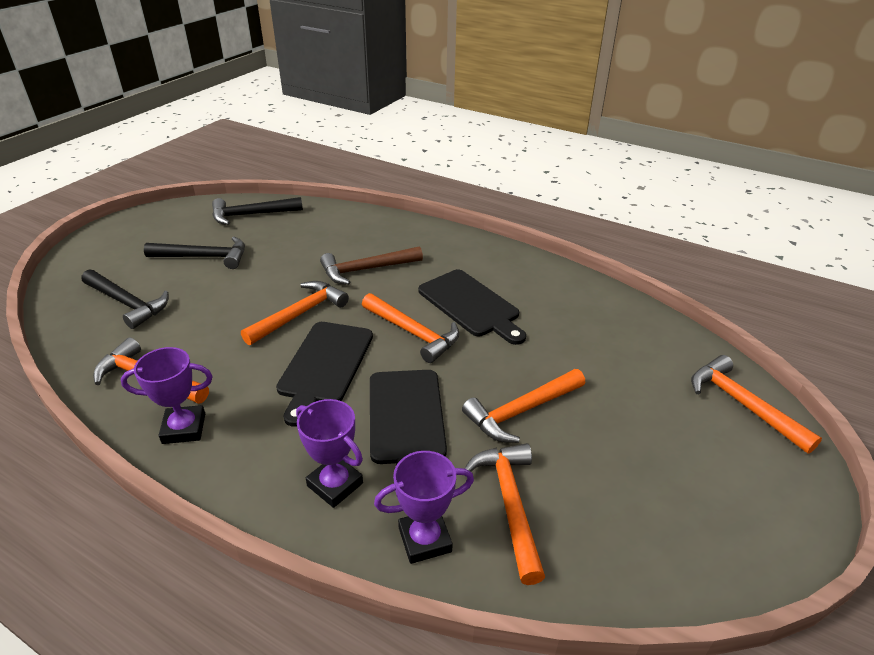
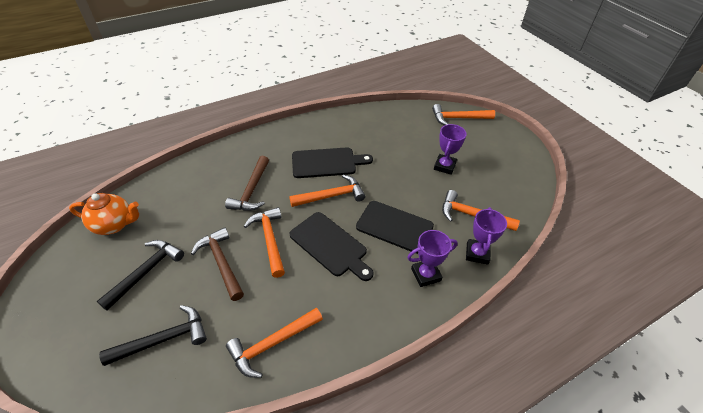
camera: 60 degrees left, 10 degrees up
(184, 428) = (338, 334): purple trophy -> purple trophy (444, 166)
(243, 296) = (221, 263): none -> brown hammer
(252, 215) = (114, 225): black hammer -> orange teapot
(521, 411) = (419, 184): orange hammer -> none

